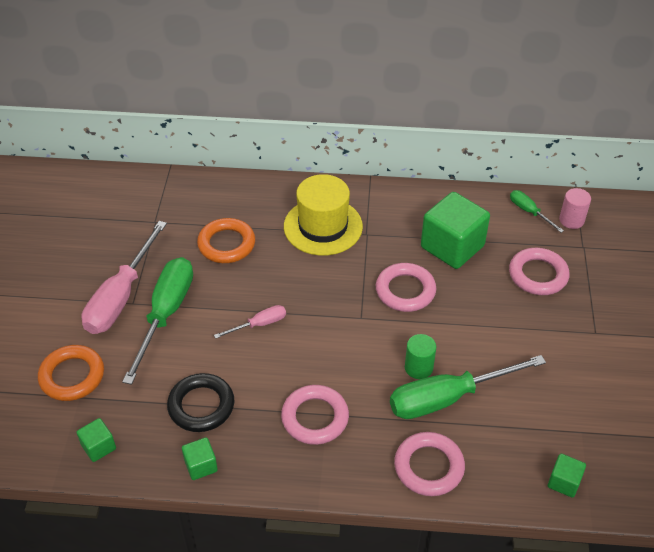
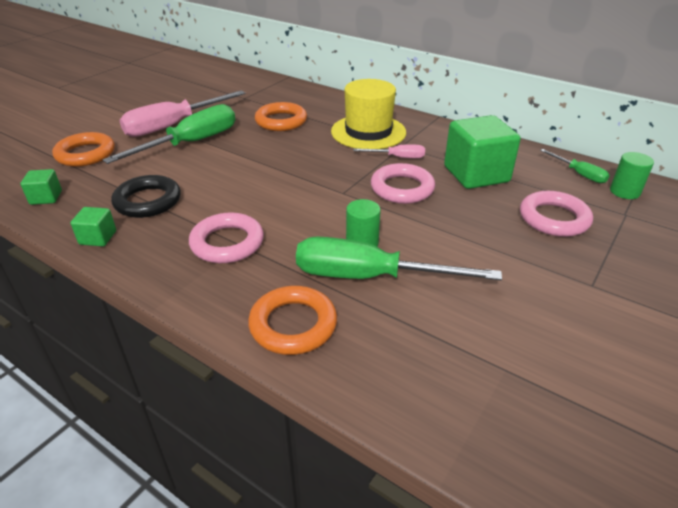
camera: 30 degrees right, 10 degrees down
(259, 324) = (252, 170): pink screwdriver -> pink screwdriver (397, 157)
(428, 467) = (293, 325): pink ring -> orange ring
(529, 212) = (579, 174): green screwdriver -> green screwdriver turned 150 degrees clockwise
(564, 482) = (440, 411): green cube -> none
(571, 220) = (624, 192): pink cylinder -> green cylinder

